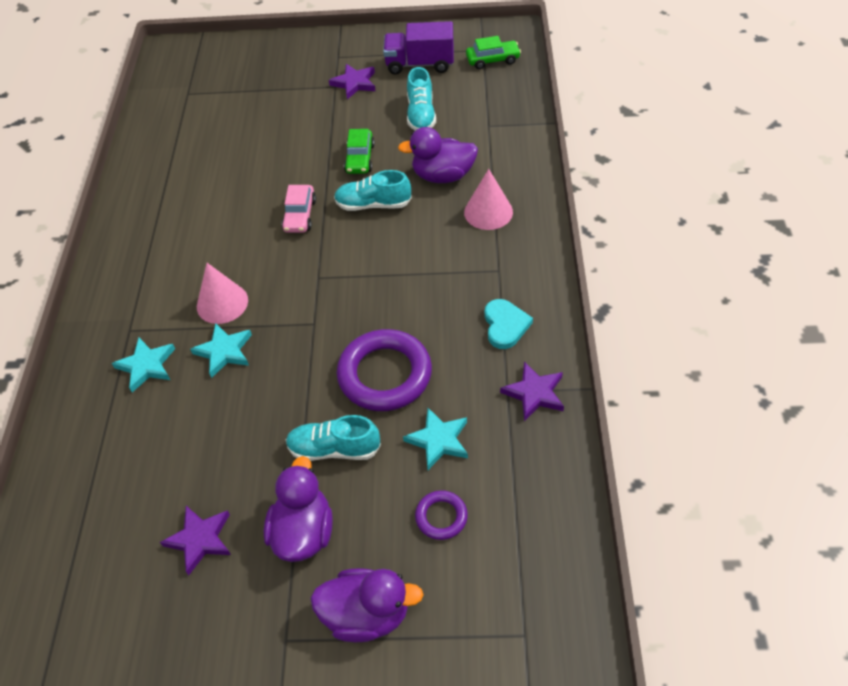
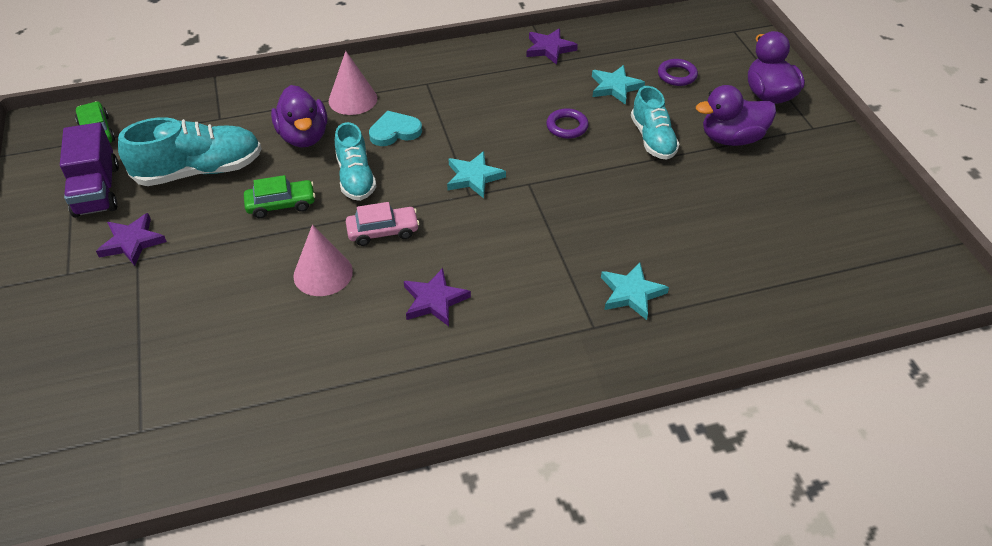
camera: 110 degrees left, 5 degrees down
(200, 539) = (775, 194): purple star -> purple star (434, 300)
(222, 303) = (528, 259): pink cone -> pink cone (323, 273)
(224, 351) = (588, 237): turquoise star -> turquoise star (474, 177)
(385, 374) = (567, 126): purple ring -> purple ring, size x0.49
(421, 114) = (199, 171): turquoise shoe -> turquoise shoe, size x1.52
(505, 325) = (488, 71): turquoise heart -> turquoise heart (394, 131)

